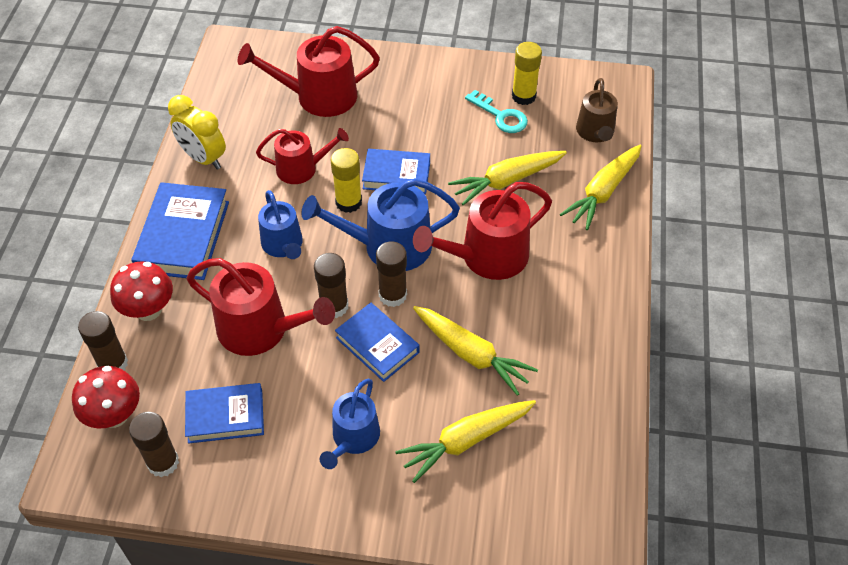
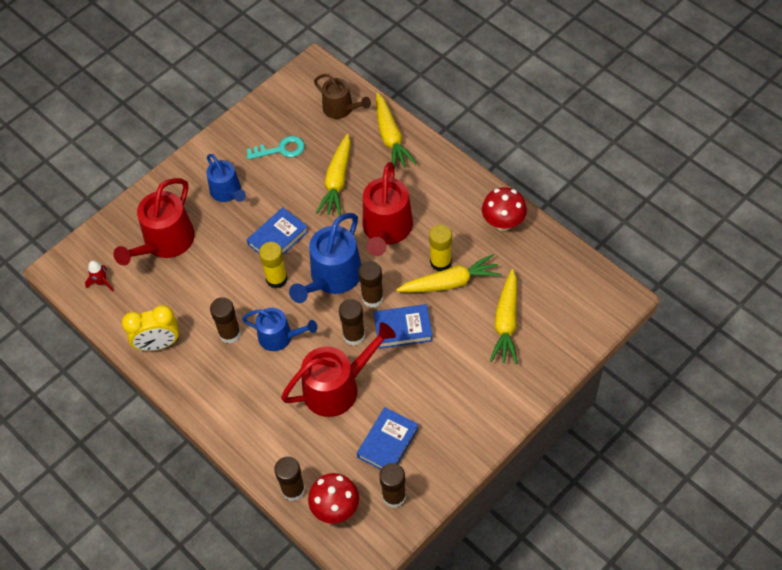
camera: 50 degrees left, 5 degrees up
(148, 310) = (266, 446): red mushroom -> red mushroom (503, 222)
(183, 236) = (220, 393): blue book -> none
(238, 80) = (101, 282): none -> red rocket
(256, 204) = (230, 333): none -> brown glue stick
(302, 168) = (222, 289): red watering can -> none
(353, 438) = (459, 380): blue watering can -> blue watering can (227, 192)
(523, 96) = (276, 126): yellow glue stick -> yellow glue stick (440, 262)

